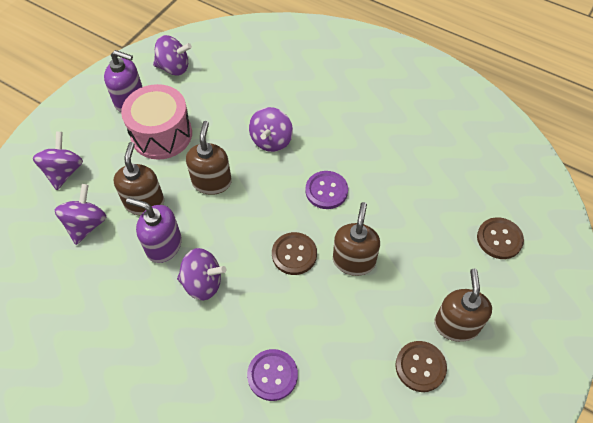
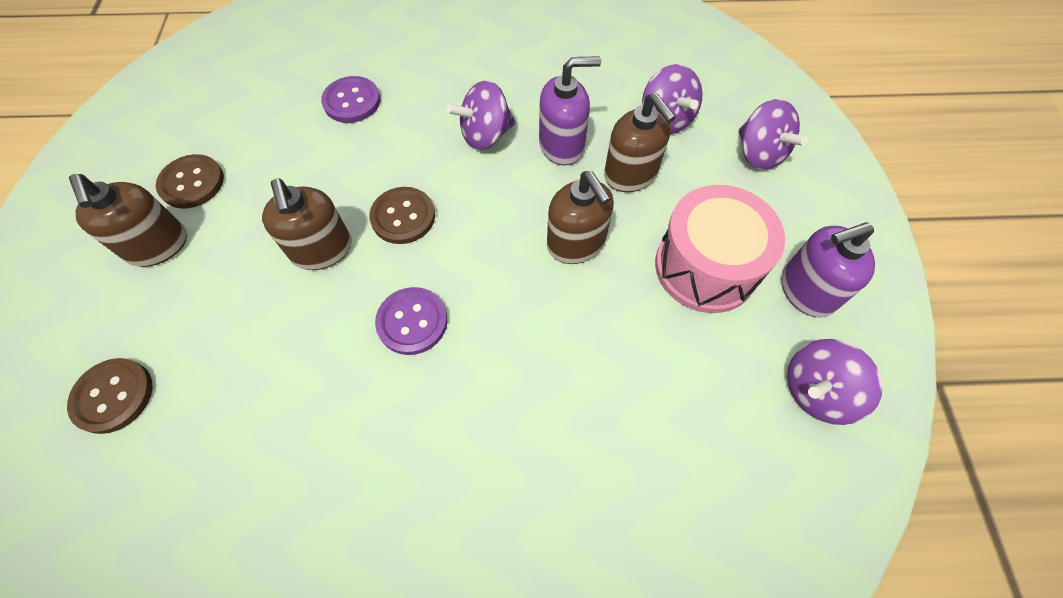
camera: 145 degrees right, 5 degrees up
(271, 140) = (548, 353): purple spinning top -> none

